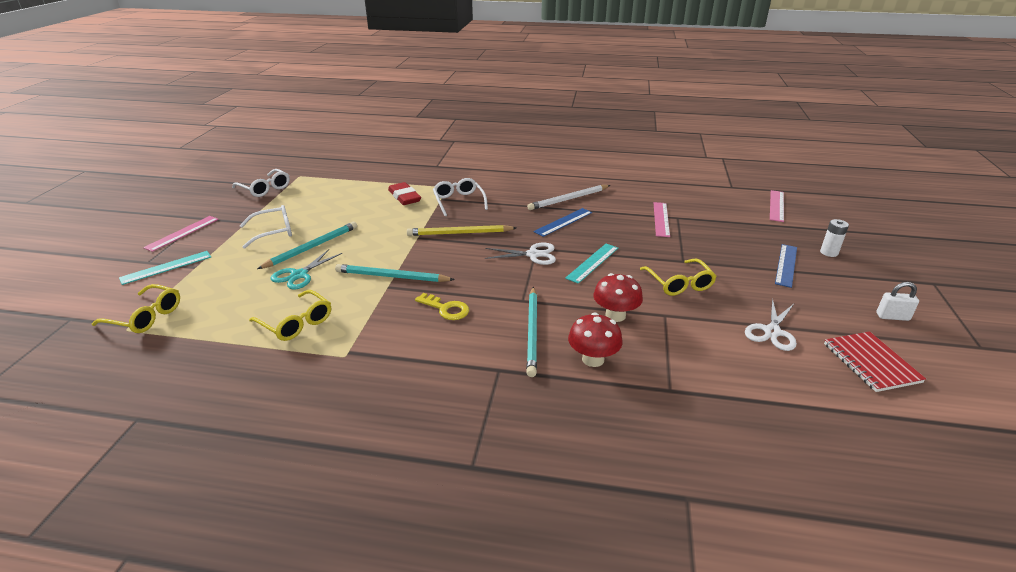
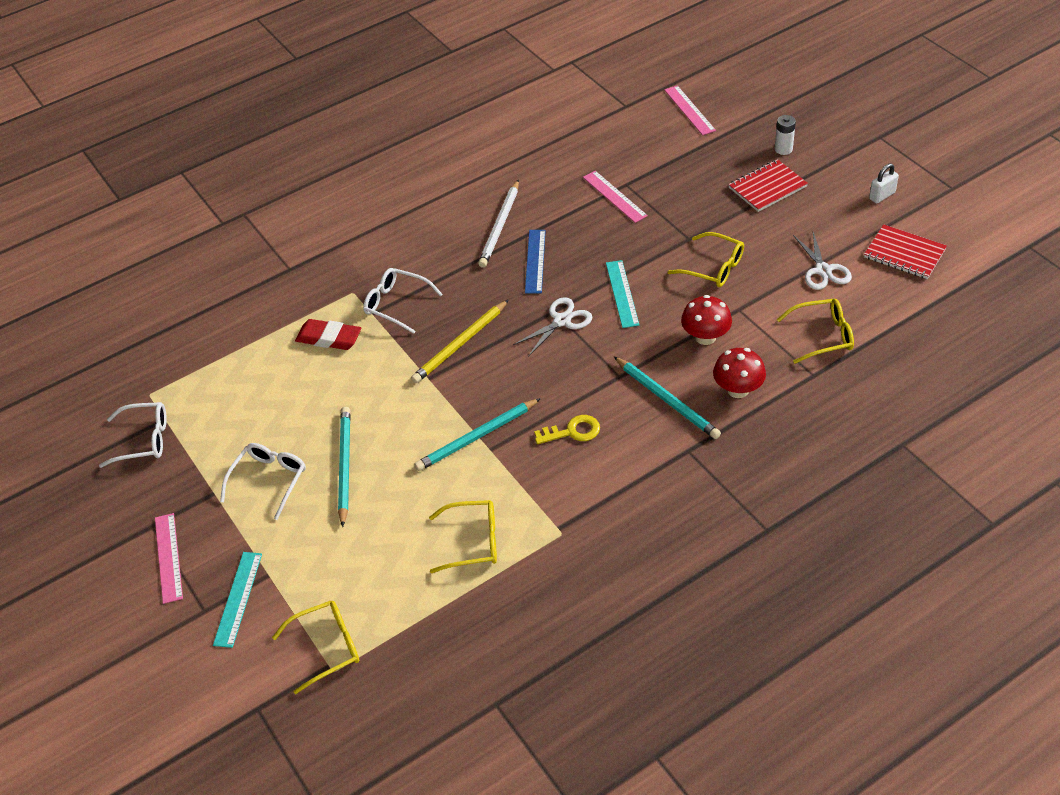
camera: 40 degrees left, 15 degrees up
(299, 275) = (389, 501): turquoise scissors -> none
(714, 370) = (822, 336): none -> yellow glasses
(786, 265) = (767, 187): blue ruler -> red notebook

